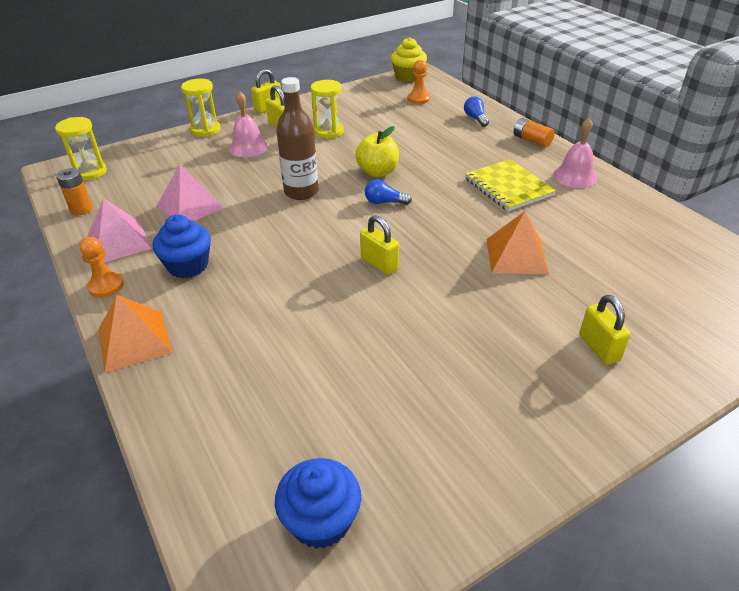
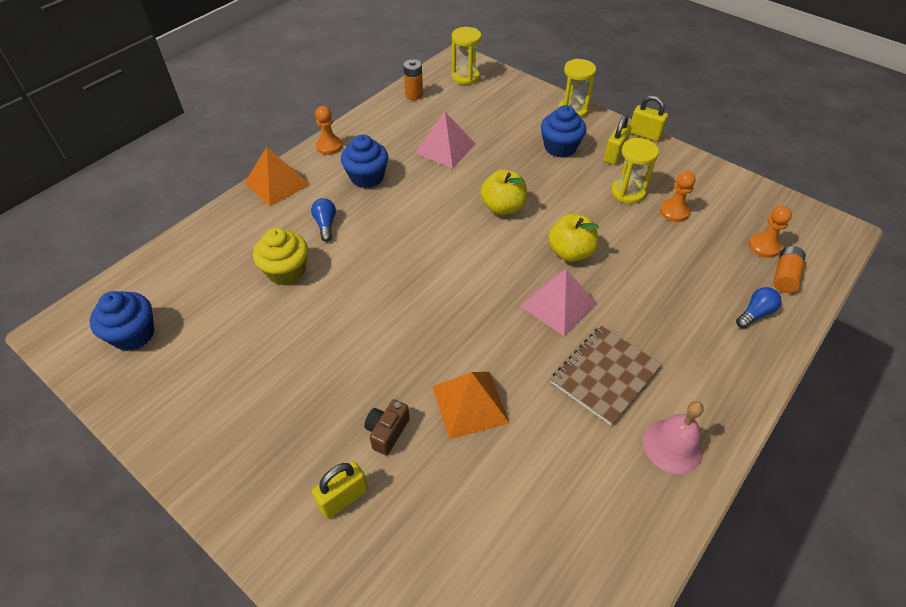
camera: 70 degrees right, 10 degrees up
(119, 242) = (382, 130): pink pyramid -> pink pyramid (558, 304)
(248, 147) = (560, 147): pink bell -> blue cupcake
(301, 192) = (503, 207): brown bottle -> yellow apple
(363, 120) = (674, 212): none -> orange pawn
(379, 264) = (413, 294): yellow padlock -> none
(384, 202) = (516, 272): blue light bulb -> blue light bulb (325, 224)
(408, 77) = (818, 222): yellow cupcake -> yellow cupcake (286, 271)
(508, 187) = (604, 375): yellow notebook -> brown notebook
(531, 140) = (738, 384): orange battery -> orange battery (785, 276)
(534, 308) = (387, 432): none -> brown camera

